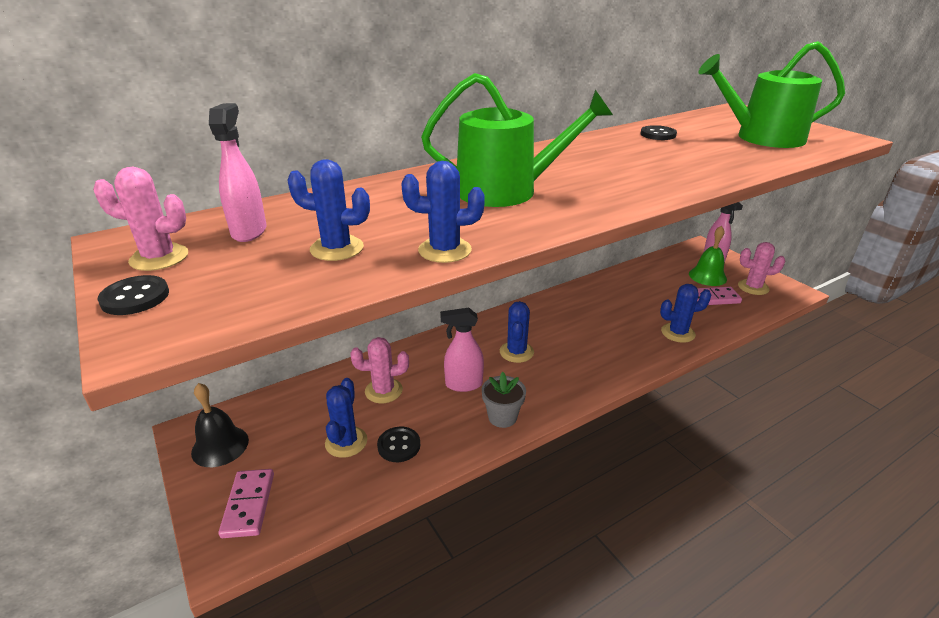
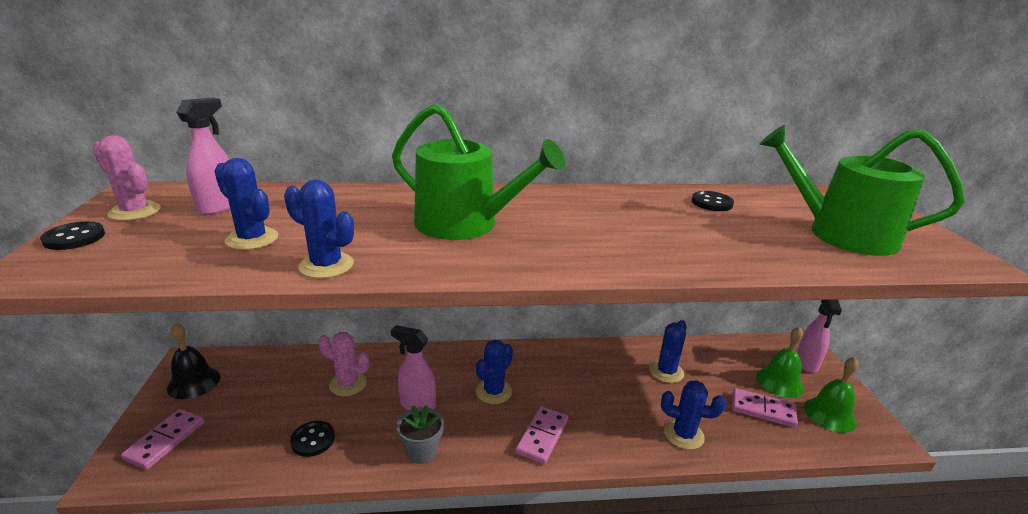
camera: 25 degrees right, 5 degrees down
(346, 442) = (278, 418): blue cactus -> blue cactus (666, 372)
(584, 371) = (542, 436): none -> pink domino
(753, 287) = (829, 414): pink cactus -> green bell

